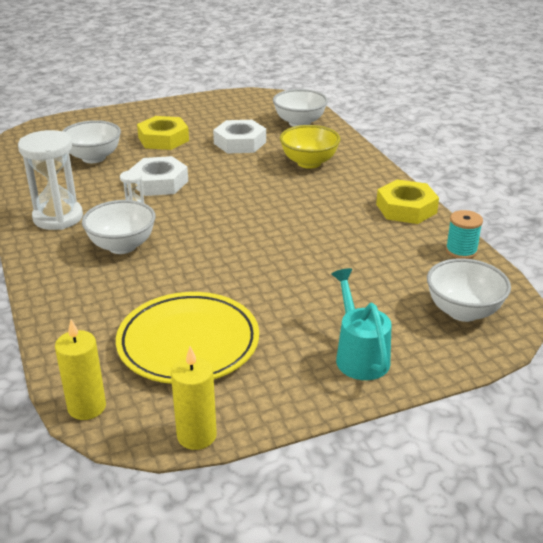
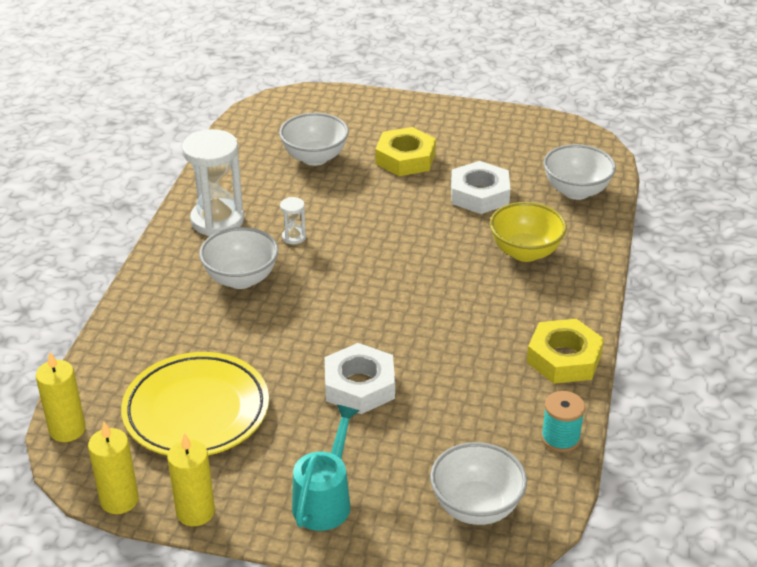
camera: 35 degrees right, 5 degrees up
(159, 183) = (346, 216): white nut -> white nut (359, 386)
(272, 412) = (195, 512): none -> yellow candle

